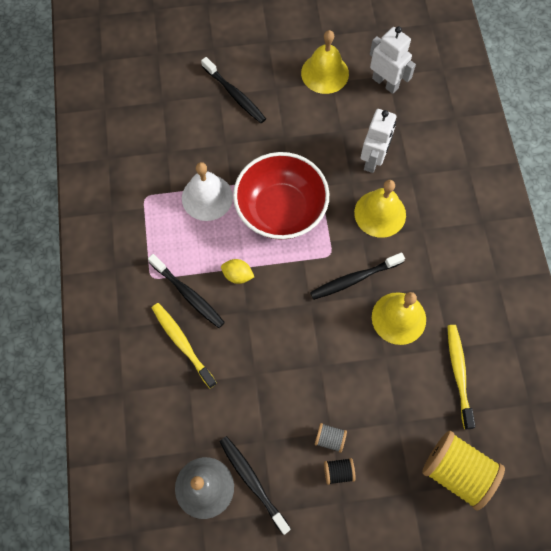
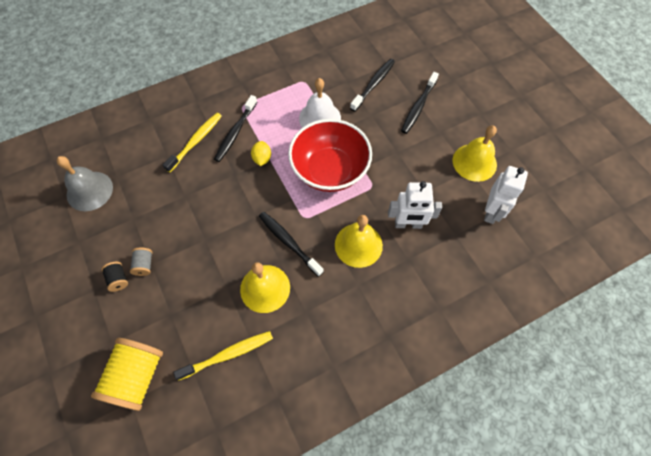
camera: 70 degrees right, 5 degrees down
(252, 482) = (99, 221): black toothbrush -> black toothbrush (373, 84)

